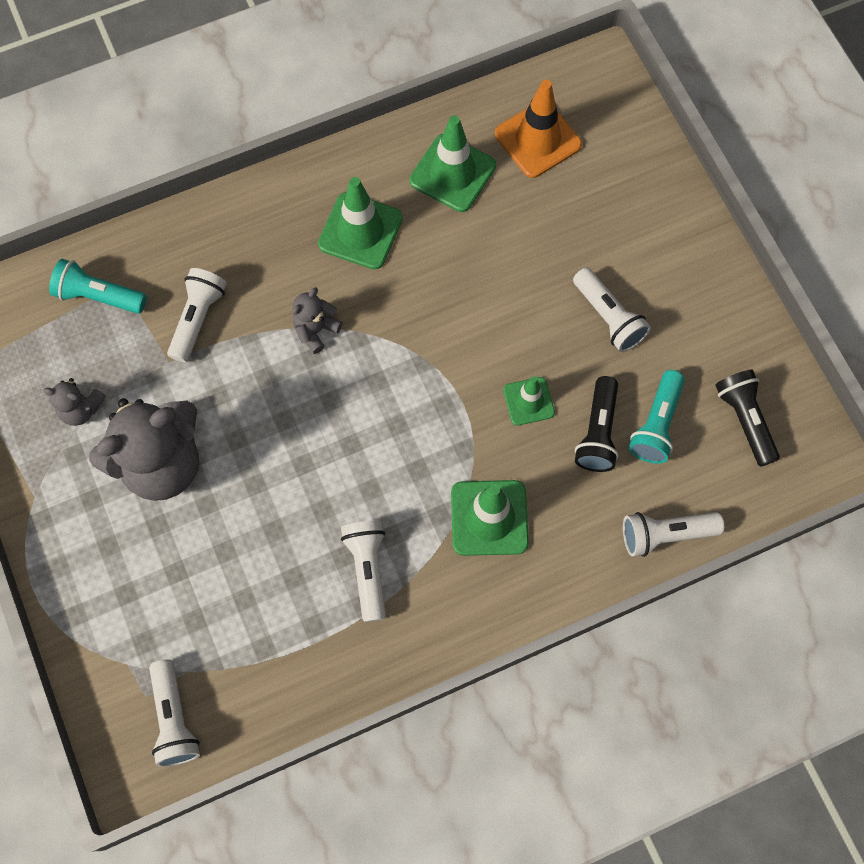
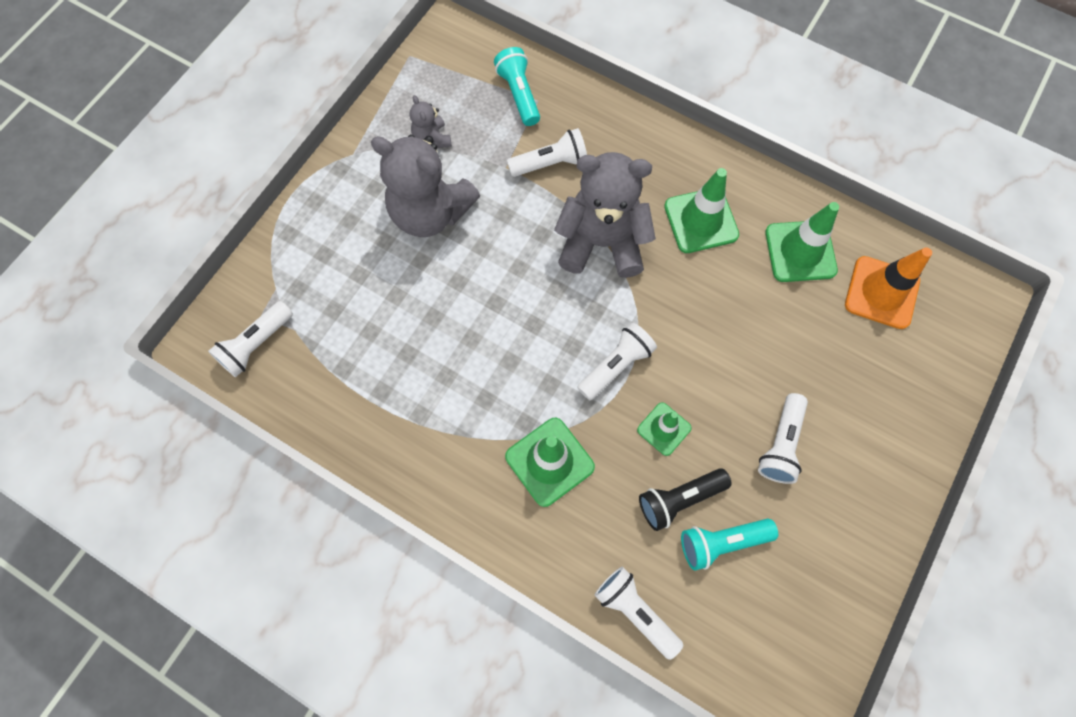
camera: 55 degrees right, 0 degrees up
(316, 330) = (601, 243): grey teddy bear -> grey teddy bear, size x2.17
(368, 569) = (448, 400): white flashlight -> white flashlight (616, 365)
(745, 420) = (782, 614): black flashlight -> none

